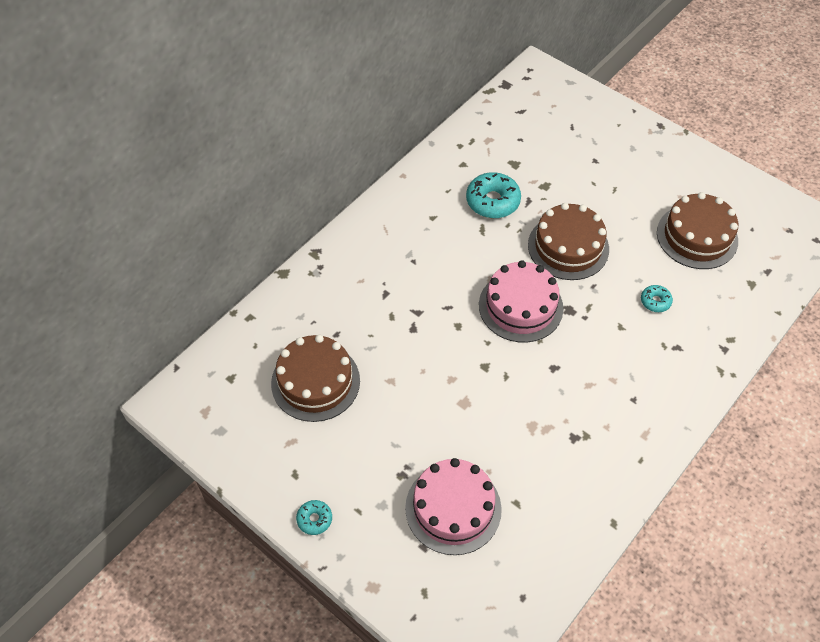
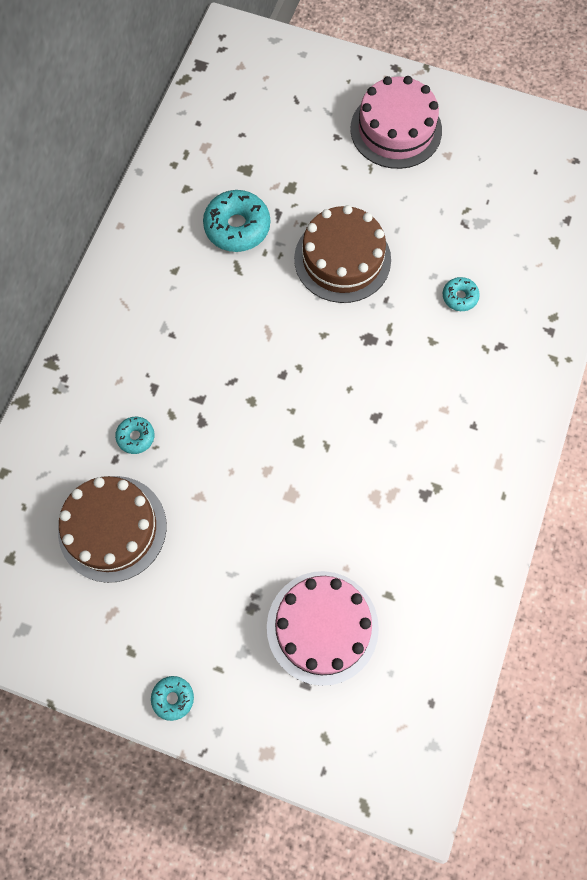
camera: 20 degrees left, 15 degrees up
(358, 323) = (136, 437): none -> turquoise donut
(520, 306) = (314, 352): pink cake -> pink cake (396, 129)
(697, 236) = (479, 200): brown cake -> none

